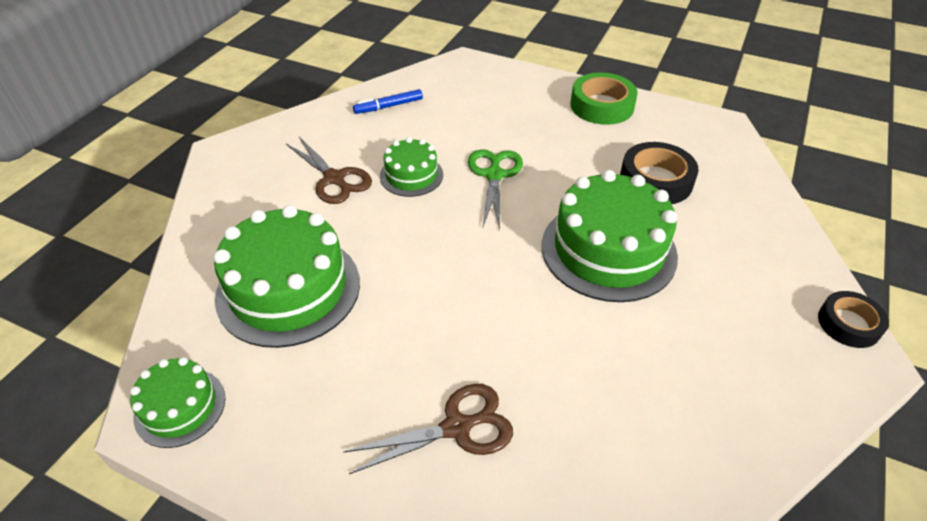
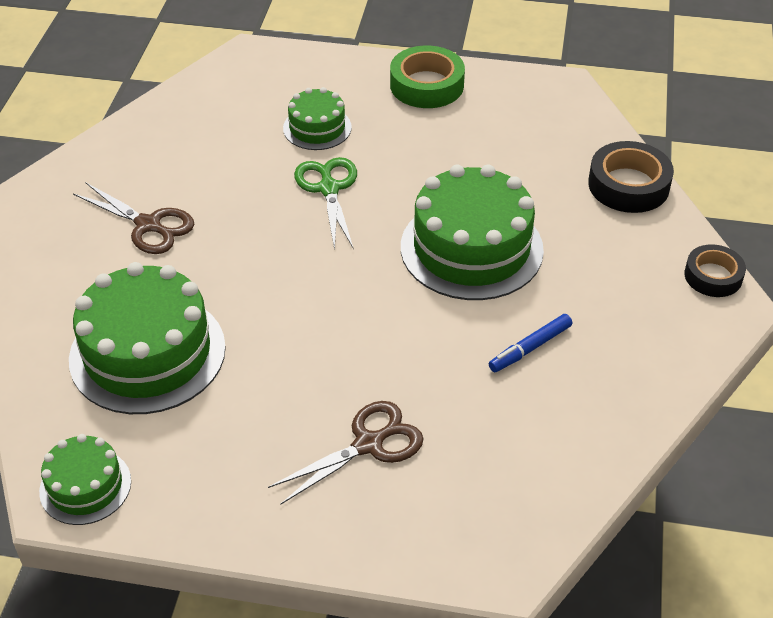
camera: 15 degrees left, 0 degrees up
(388, 106) = (178, 127): blue marker -> blue marker (530, 348)
(411, 175) = (235, 205): green cake -> green cake (317, 128)
(656, 180) = (504, 164): black tape -> black tape (628, 185)

